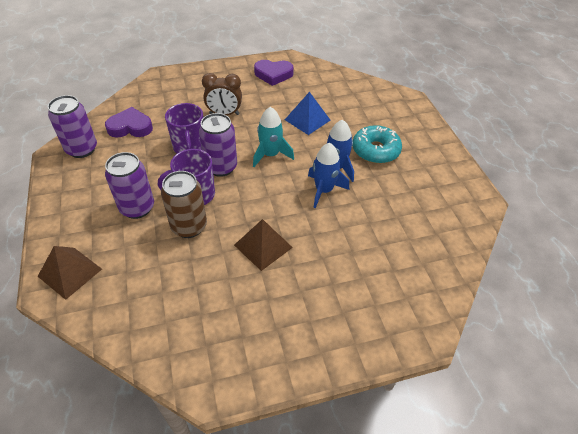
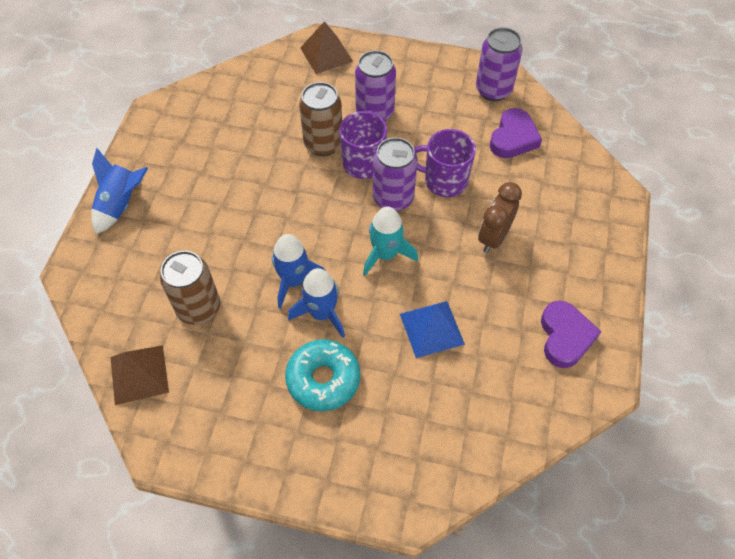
camera: 120 degrees right, 10 degrees up
(263, 246) = (258, 191): brown pyramid -> brown pyramid (139, 374)
(273, 74) = (565, 337): purple heart -> purple heart turned 150 degrees clockwise
(341, 341) = (121, 204): none -> blue rocket
(384, 231) = (199, 308): none -> brown can

